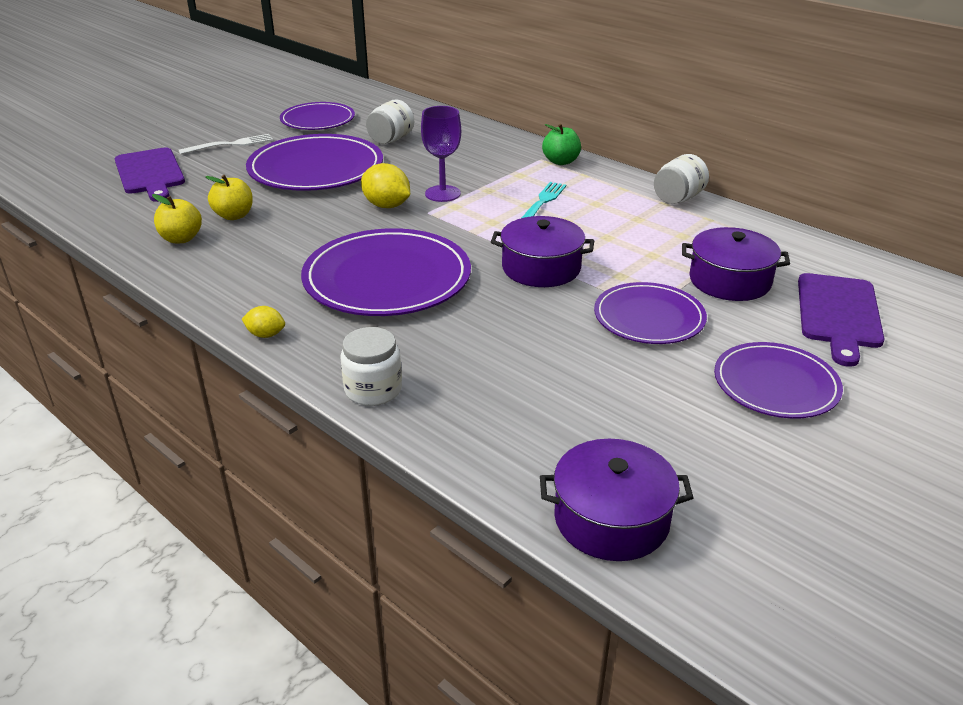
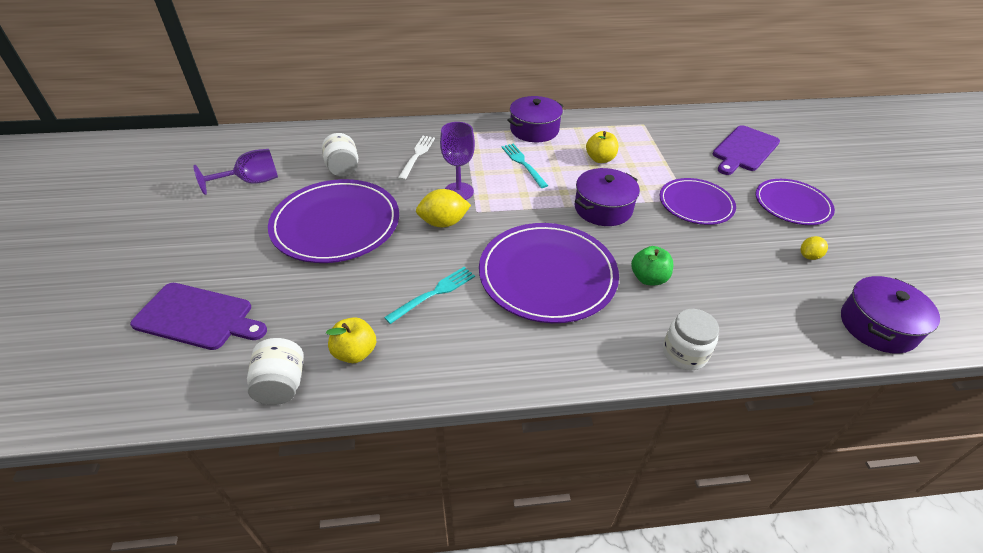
camera: 50 degrees left, 10 degrees up
(231, 144) = (219, 245): white fork -> white fork (417, 155)
(234, 215) = (355, 303): yellow apple -> yellow apple (600, 159)
(266, 335) = (565, 373): yellow lemon -> yellow lemon (809, 256)
(289, 239) = (434, 293): none -> turquoise fork
(318, 120) = (251, 182): purple plate -> purple goblet
(561, 161) = (478, 128): green apple -> green apple (648, 278)
(678, 198) = (577, 121): white jar -> white jar (281, 384)
(729, 281) = (683, 159): purple pot -> purple pot (534, 130)
(838, 314) = (744, 150): purple cutting board -> purple cutting board turned 75 degrees clockwise

